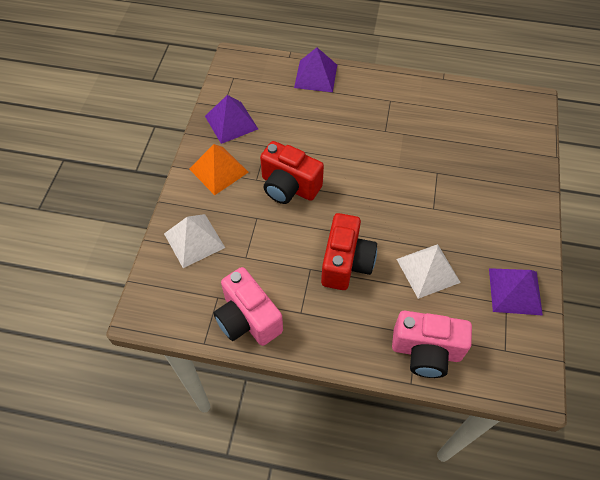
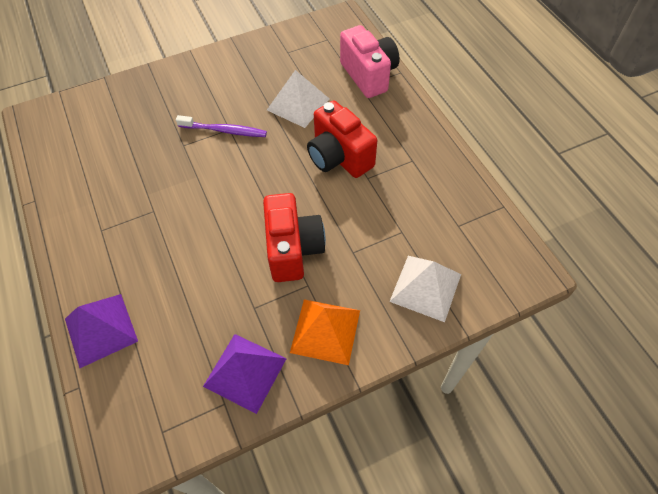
camera: 125 degrees left, 0 degrees up
(248, 319) = (453, 190): pink camera -> none
(346, 263) = (339, 157): red camera -> red camera turned 105 degrees counterclockwise
(433, 204) = (224, 131): none -> purple toothbrush
(515, 291) = (272, 51): purple pyramid -> none

